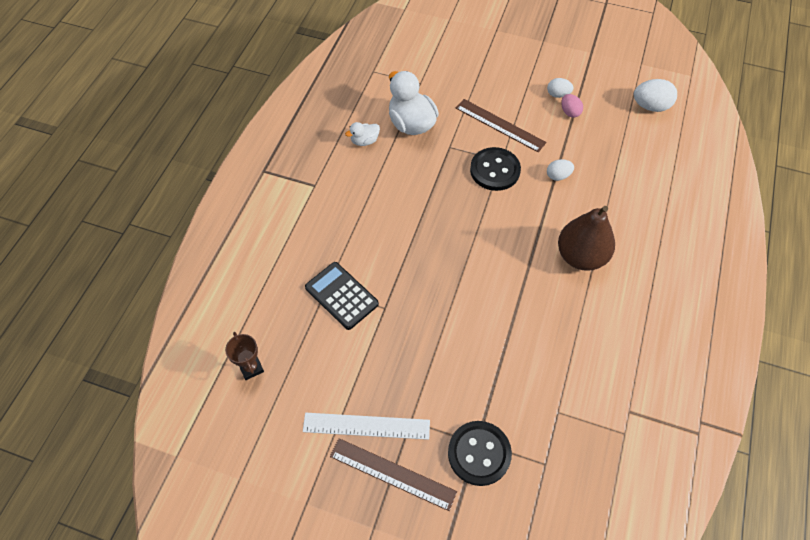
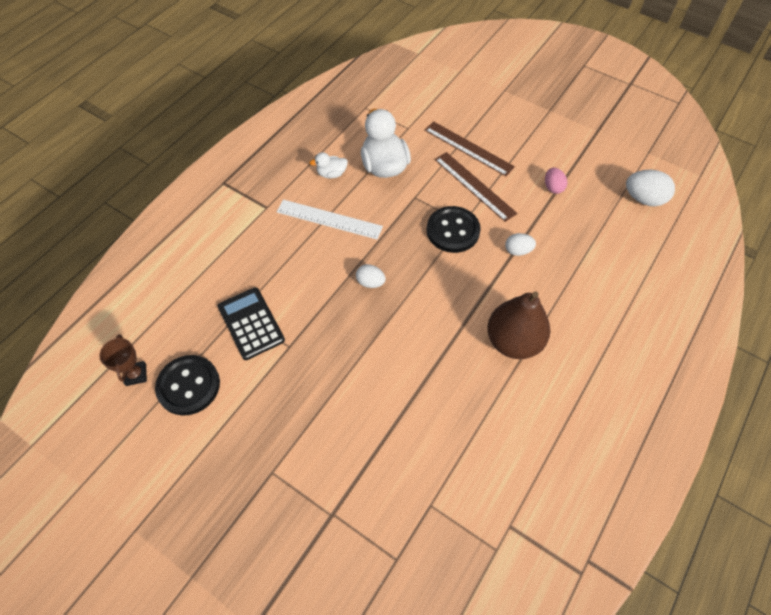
camera: 15 degrees right, 0 degrees up
(366, 426) = (225, 465): white ruler -> white ruler (329, 219)
(392, 473) = (232, 524): brown ruler -> brown ruler (468, 148)
(479, 453) = (329, 527): black button -> black button (188, 386)
(558, 94) = (546, 167): white egg -> white egg (370, 282)

